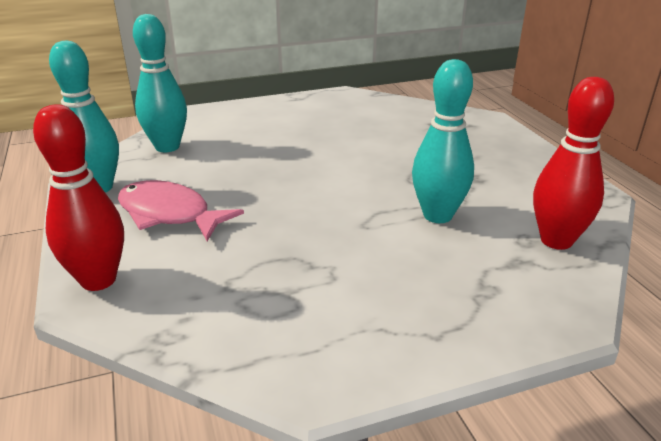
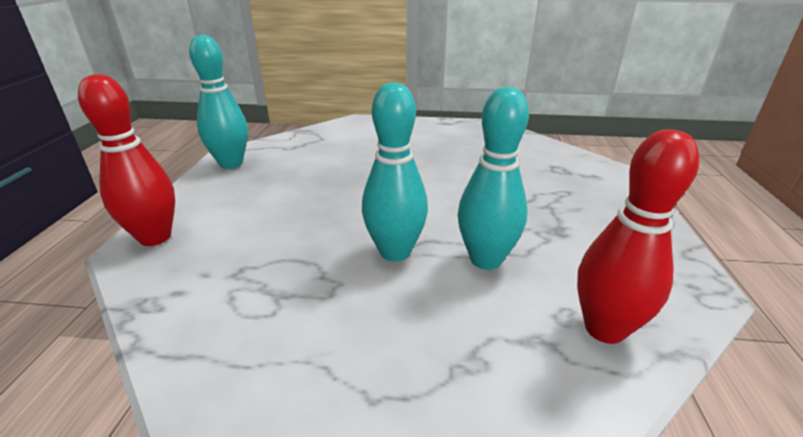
camera: 25 degrees right, 0 degrees up
(167, 147) = (308, 143): turquoise bowling pin -> turquoise bowling pin (395, 252)
(169, 214) = (256, 197): pink fish -> none

